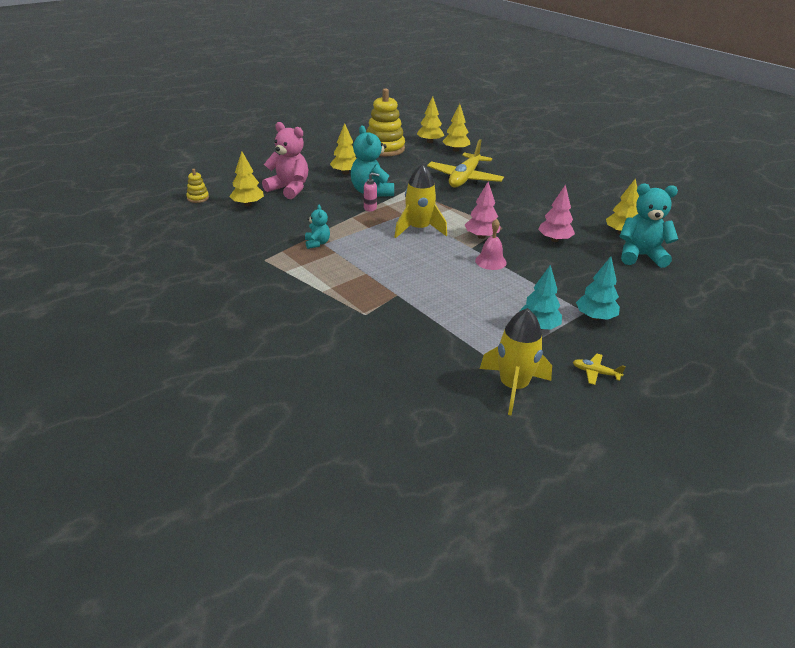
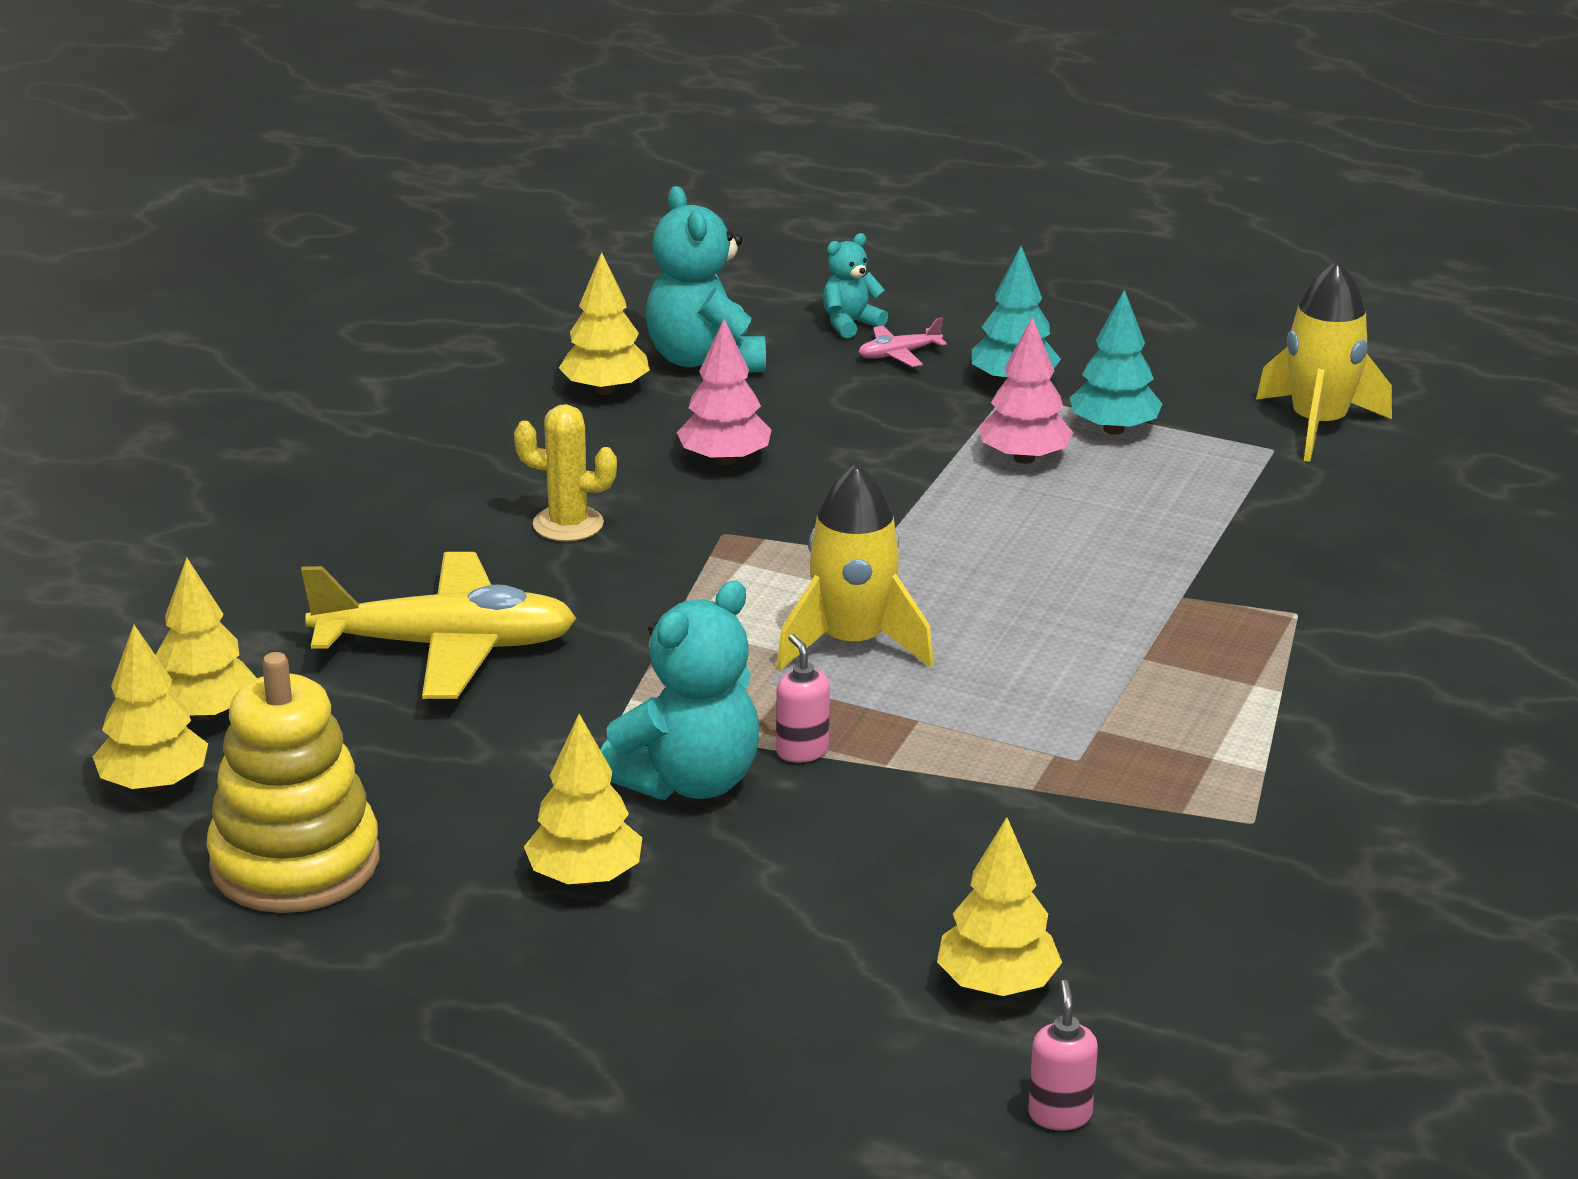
camera: 115 degrees left, 5 degrees down
(198, 198) = (1059, 1114): yellow stacking toy -> pink soap dispenser
(289, 189) = (814, 946): pink teddy bear -> none
(317, 243) = (1087, 770): turquoise teddy bear -> turquoise teddy bear (850, 324)
(481, 236) = (802, 551): pink tree -> pink tree (1024, 458)
(490, 261) = (914, 518): pink bell -> none
(524, 206) = (568, 524): none -> yellow cactus
(595, 373) = (1189, 365): yellow plane -> none
(633, 298) = (899, 354): none -> pink plane

